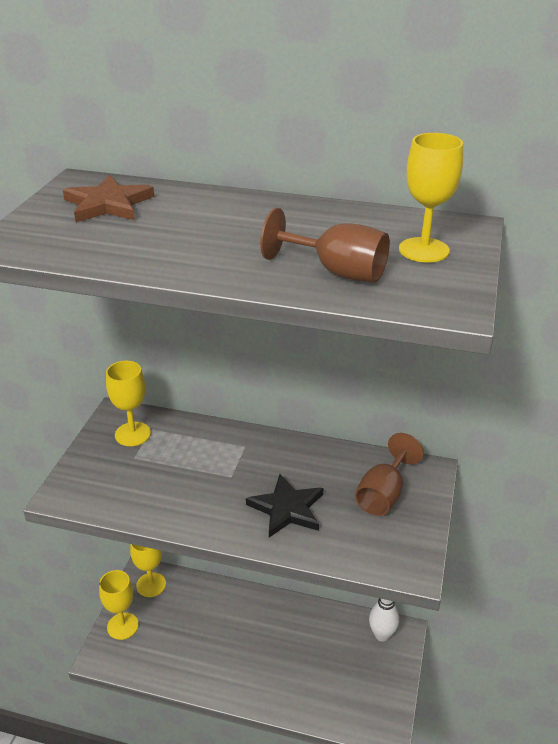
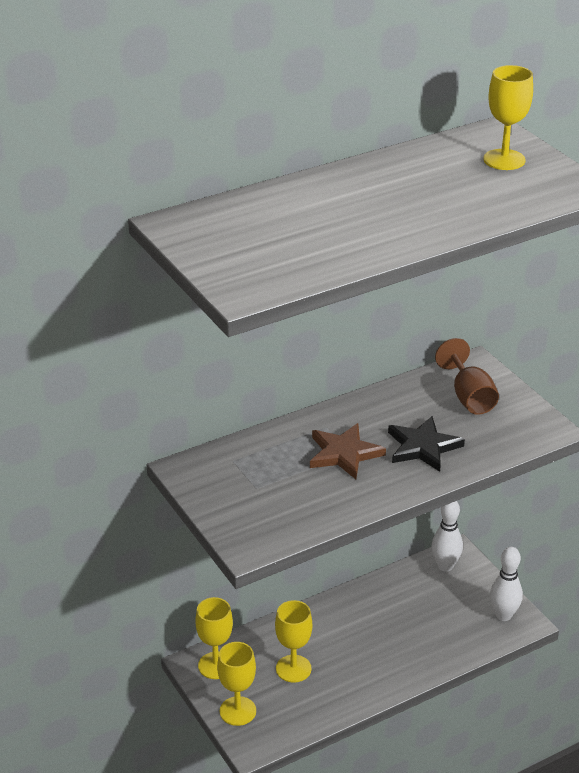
camera: 45 degrees left, 0 degrees up
(108, 204) = (240, 229): brown star -> brown star (344, 454)
(132, 434) = (225, 473): yellow goblet -> yellow goblet (293, 668)
(337, 272) = (486, 199): brown goblet -> none
(377, 710) = (503, 615): none -> white bowling pin

